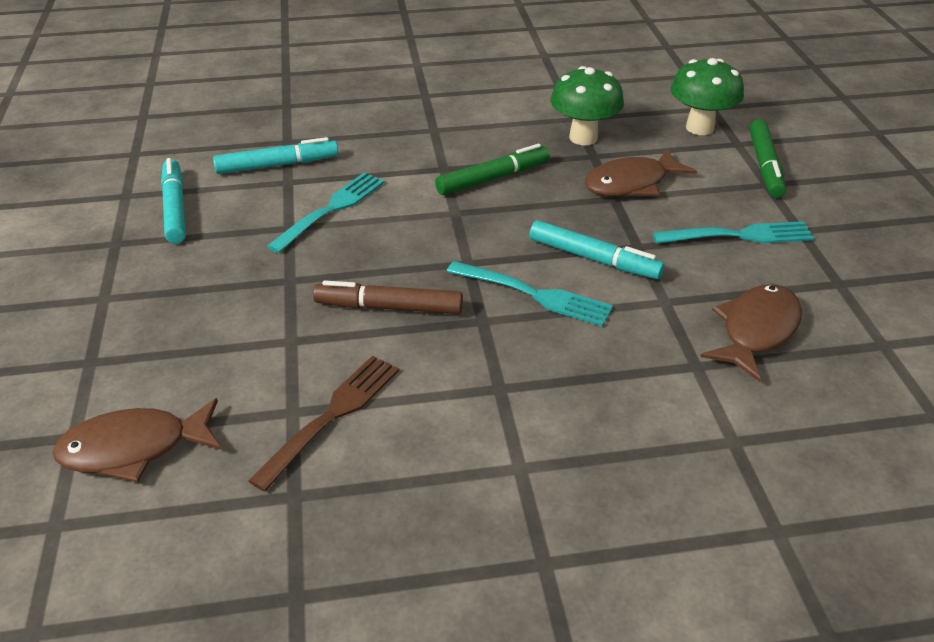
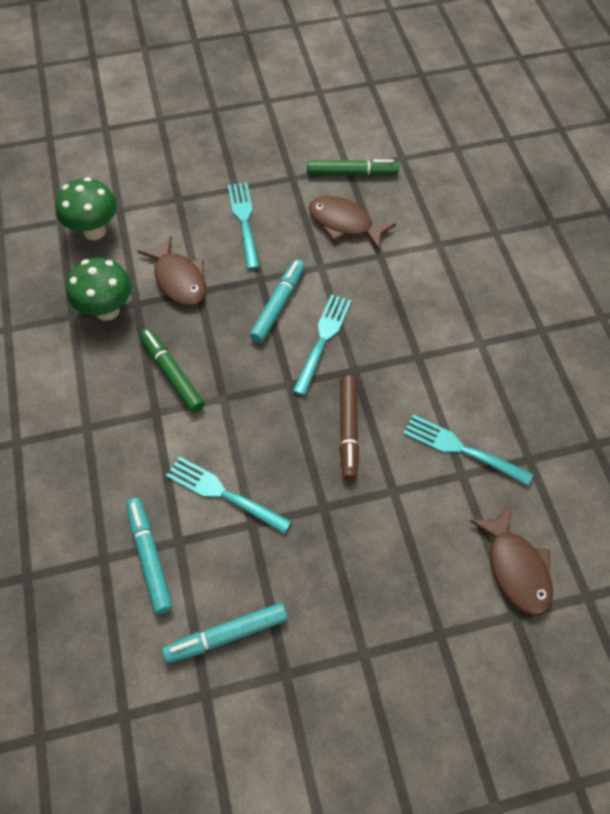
camera: 95 degrees left, 20 degrees up
(331, 417) = (462, 449): brown fork -> turquoise fork
(764, 166) = (153, 197): green marker -> green marker (352, 173)

